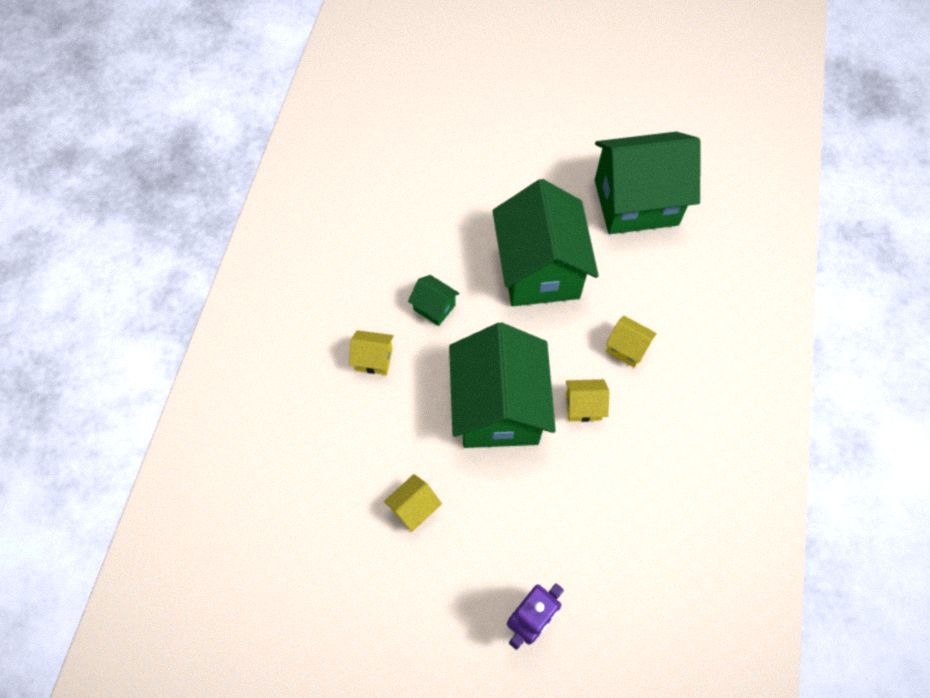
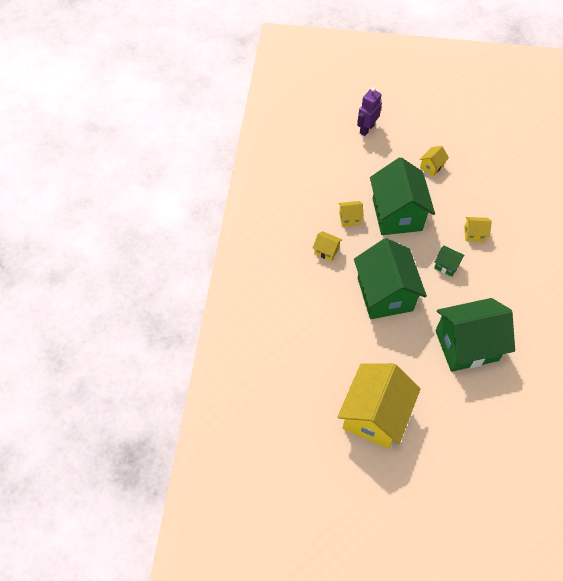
camera: 175 degrees right, 5 degrees down
(574, 118) = (374, 415): none -> yellow house
(636, 202) = (324, 347): green house -> green house (466, 345)

